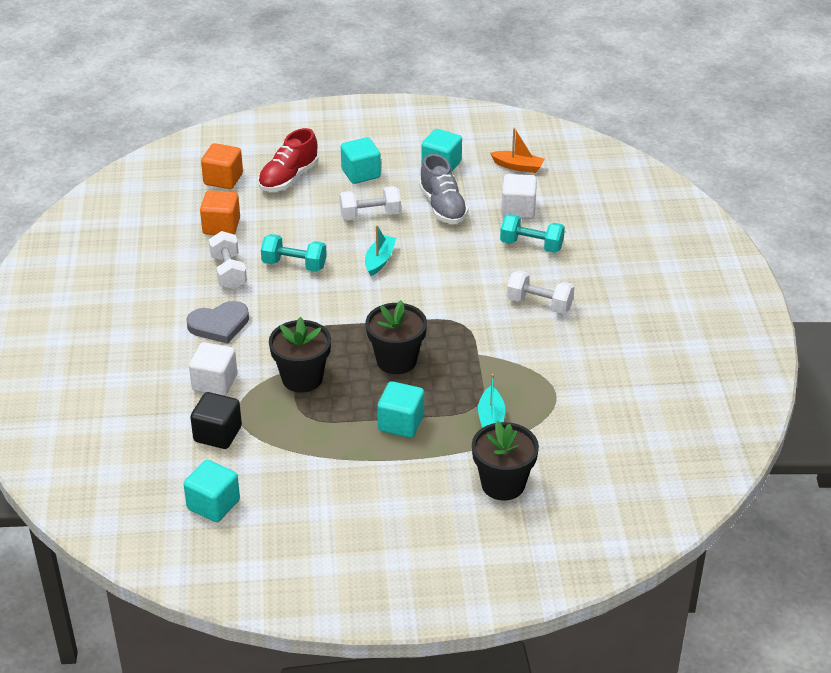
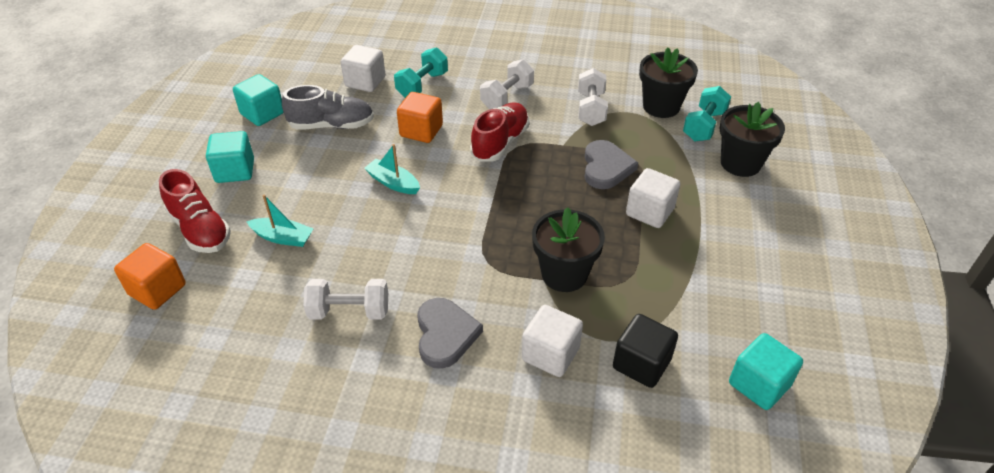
camera: 75 degrees left, 5 degrees up
(221, 226) = (254, 305): orange cube -> orange cube (421, 131)
(294, 265) = (366, 250): turquoise dumbbell -> turquoise dumbbell (704, 126)
(370, 215) = (313, 176): white dumbbell -> white dumbbell (591, 109)
(396, 360) = (556, 199): black flower pot -> black flower pot (661, 106)
(401, 423) = (649, 212): turquoise cube -> white cube
(455, 387) = (606, 167): none -> grey heart
(463, 312) = (500, 143): none -> red shoe
(491, 419) = (654, 154): turquoise boat -> turquoise boat (283, 238)
(518, 166) = (300, 69): orange boat -> none

